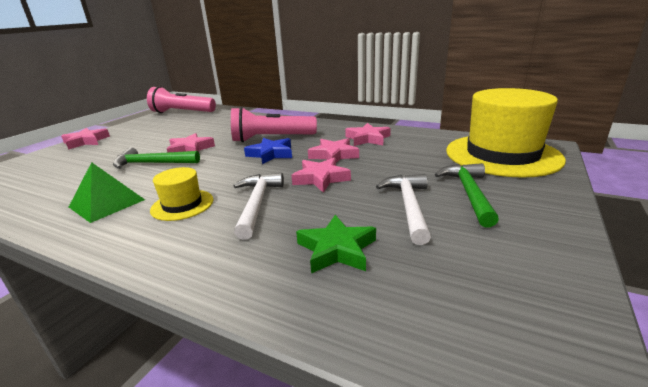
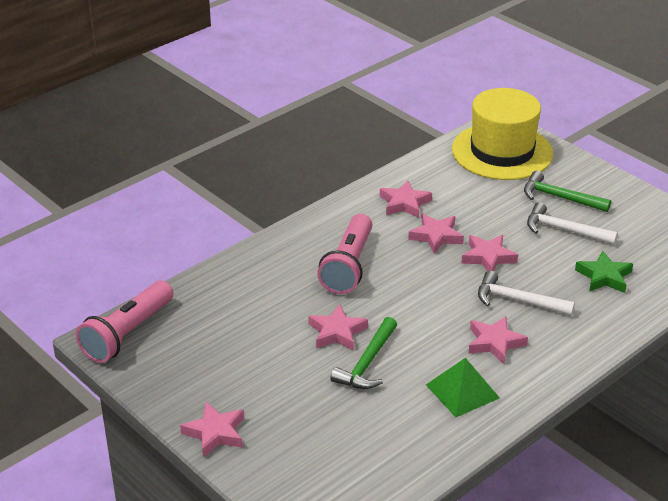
camera: 70 degrees left, 10 degrees up
(182, 205) = (495, 343): yellow hat -> pink star
(271, 154) = (402, 275): blue star -> none

